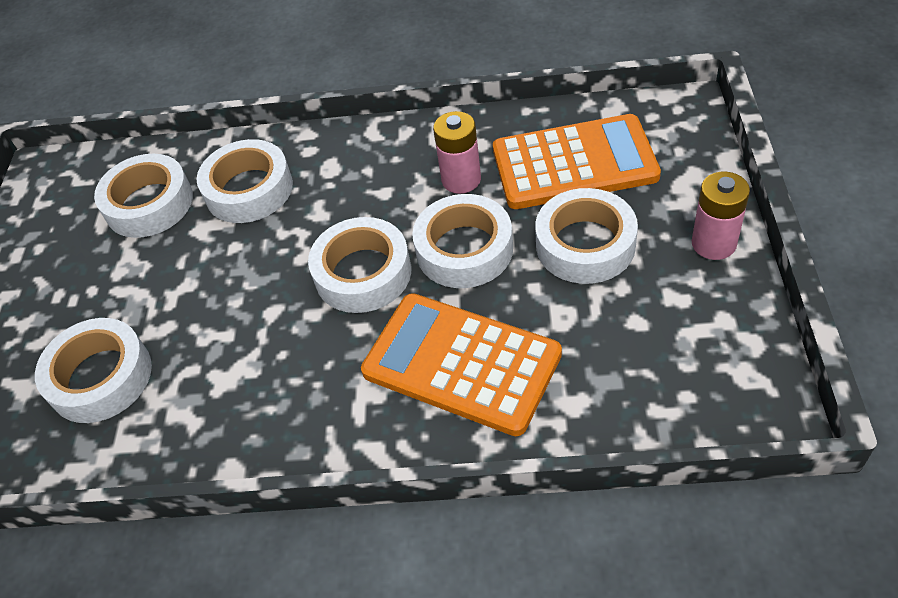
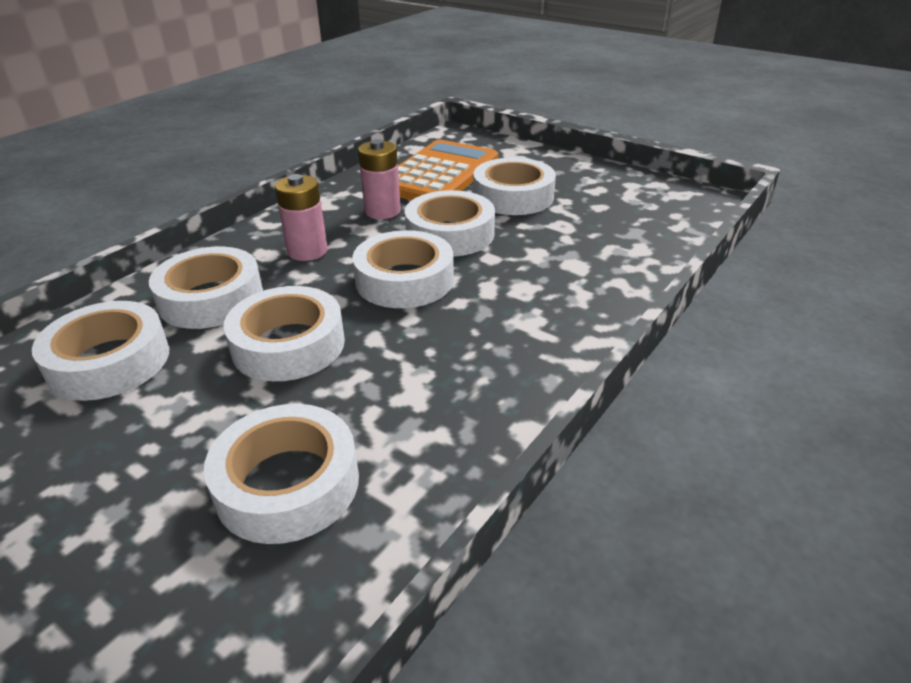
camera: 60 degrees left, 15 degrees down
(229, 272) = (288, 344): none -> white tape
(461, 363) = (554, 274): orange calculator -> none
(713, 243) = (571, 165): pink battery -> pink battery (307, 251)

